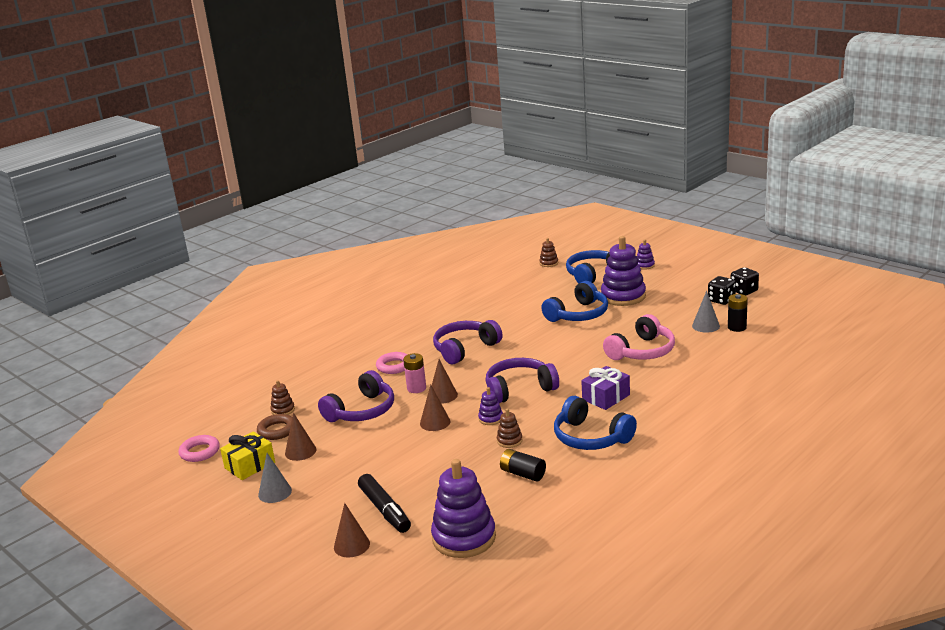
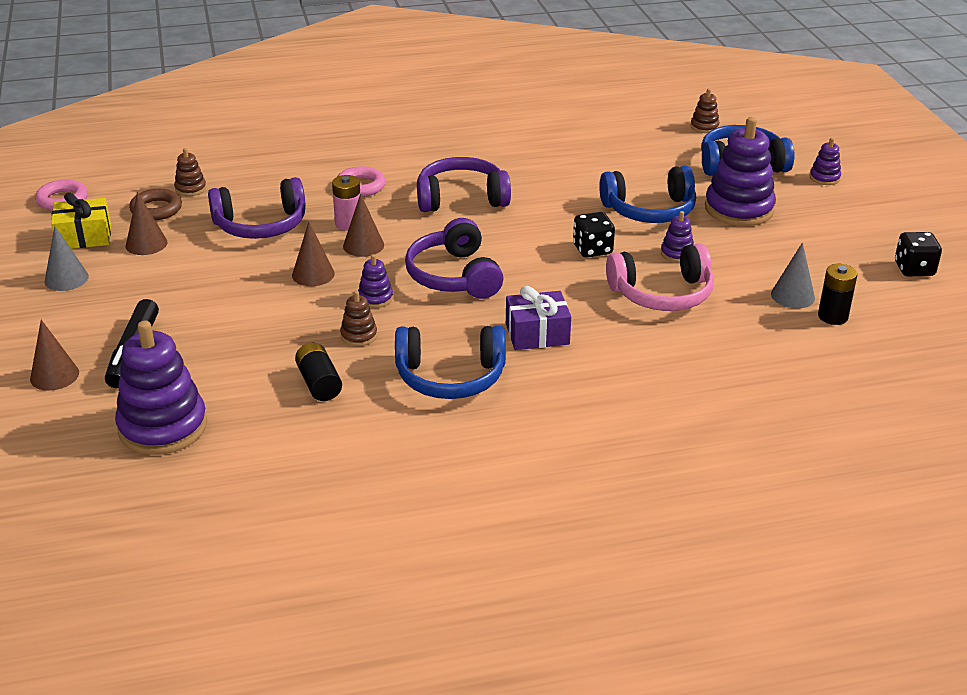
camera: 30 degrees right, 10 degrees up
(519, 389) = (454, 276): purple headphones -> purple headphones turned 120 degrees counterclockwise
(590, 437) = (450, 377): blue headphones -> blue headphones turned 75 degrees counterclockwise
(622, 329) = (677, 253): none -> purple stacking toy
(721, 300) = (864, 269): black dice -> black dice (592, 249)

